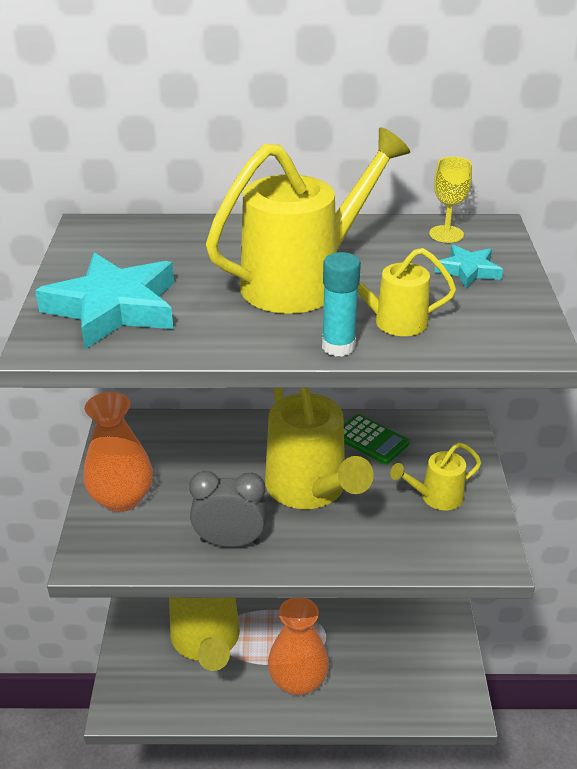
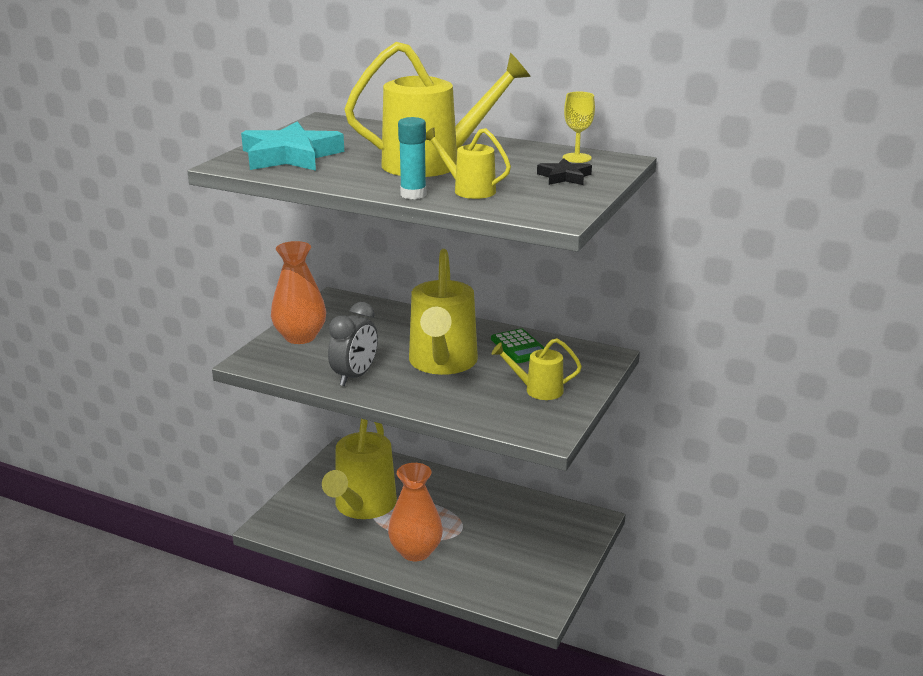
camera: 25 degrees right, 10 degrees down
(230, 542) = (355, 376): grey clock -> grey clock turned 90 degrees clockwise
(468, 270) = (564, 177): turquoise star -> black star

